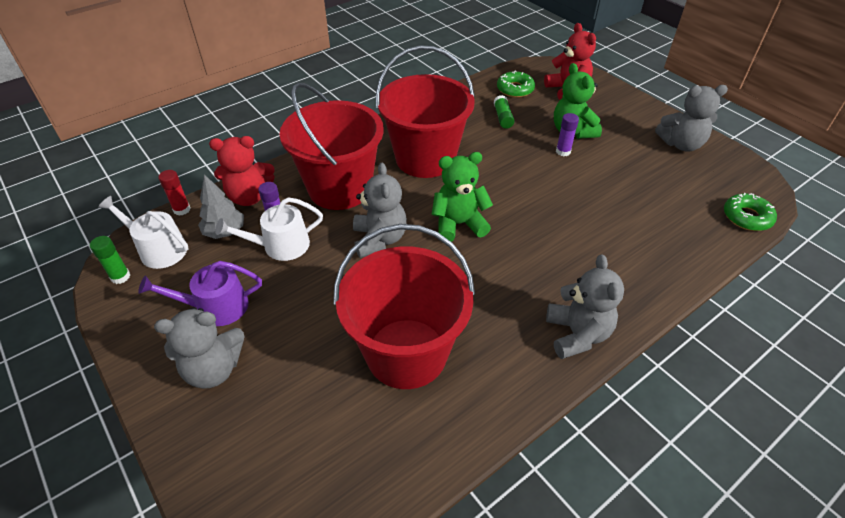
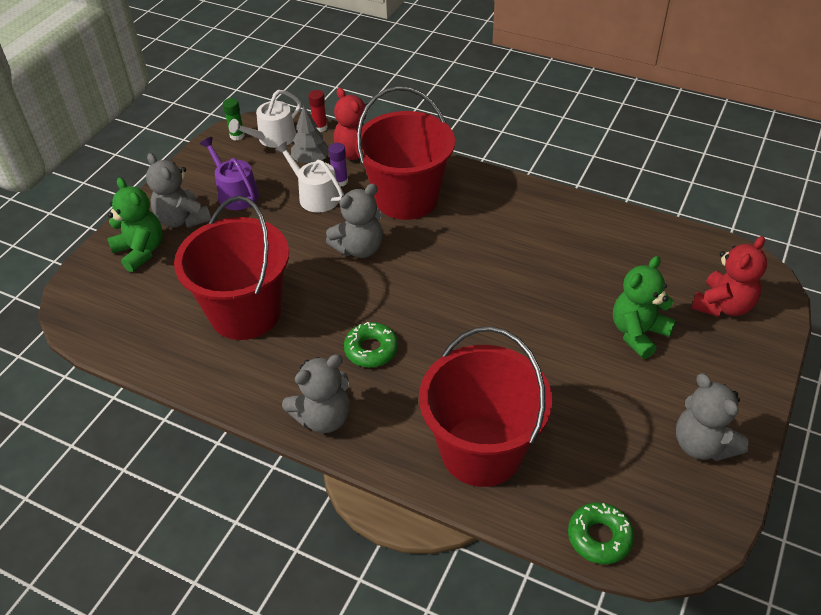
camera: 65 degrees right, 0 degrees up
(158, 249) = (273, 138): white watering can -> white watering can turned 135 degrees counterclockwise
(425, 158) = (491, 235): red bucket -> red bucket (481, 451)
(458, 224) = (413, 291): green teddy bear -> green teddy bear (141, 251)
(503, 118) = (611, 267): green glue stick -> none
(515, 89) = (679, 260): green donut -> green donut (371, 350)
(563, 151) = (591, 335): purple glue stick -> none

